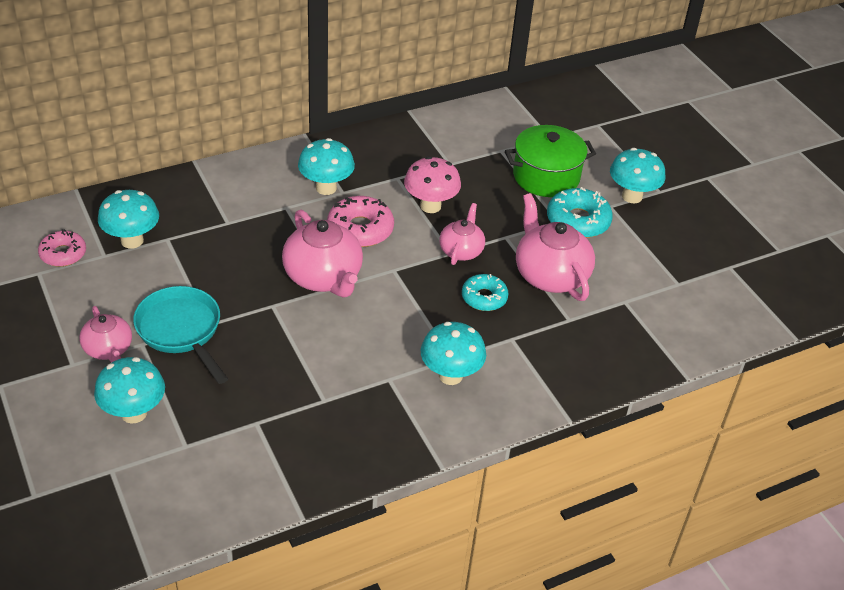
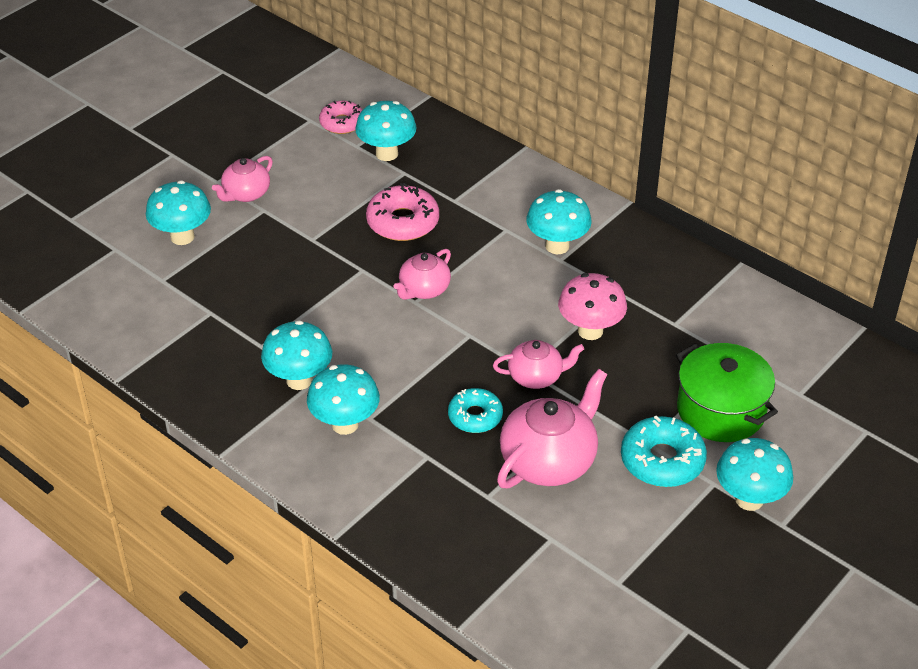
camera: 70 degrees right, 0 degrees up
(181, 331) = (293, 226): turquoise pan -> none
(323, 277) = (424, 289): pink teapot -> pink teapot, size x0.59
(360, 229) = (512, 291): pink donut -> pink donut (403, 222)
(382, 388) = (299, 380): none -> turquoise mushroom

